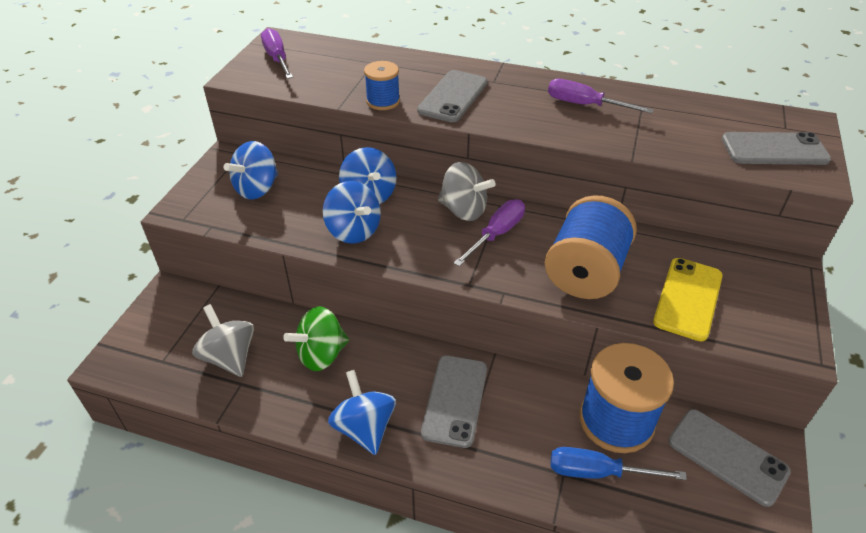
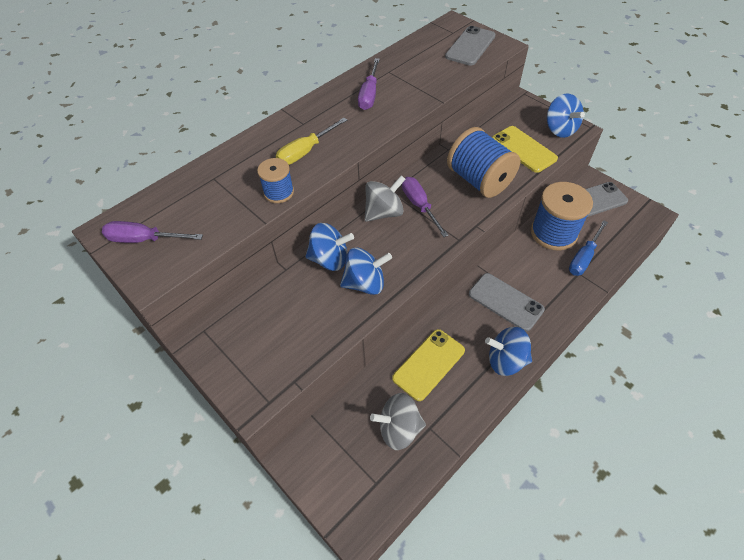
camera: 60 degrees left, 10 degrees up
(257, 189) = (266, 332): blue spinning top -> blue spinning top (560, 129)
(321, 354) = (428, 364): green spinning top -> yellow phone
(453, 96) = (305, 152): grey phone -> yellow screwdriver
(584, 105) = (369, 95): purple screwdriver -> purple screwdriver turned 45 degrees counterclockwise

